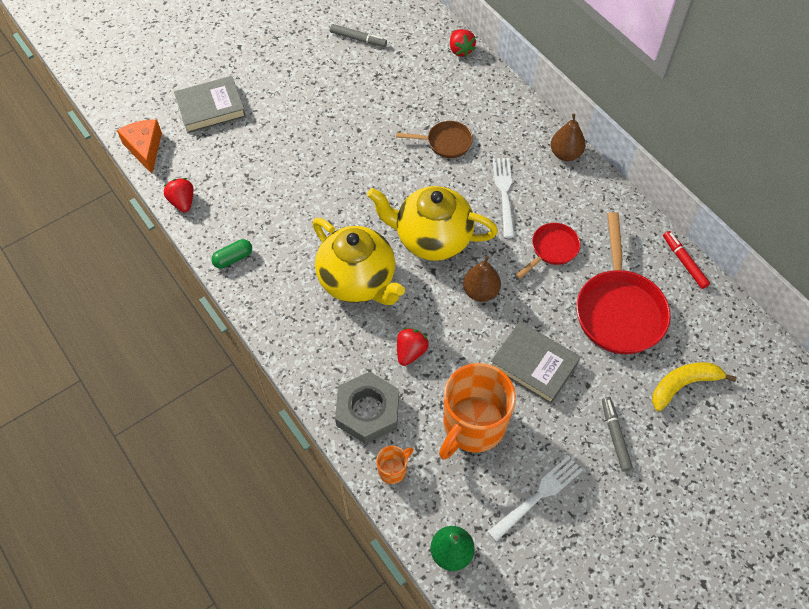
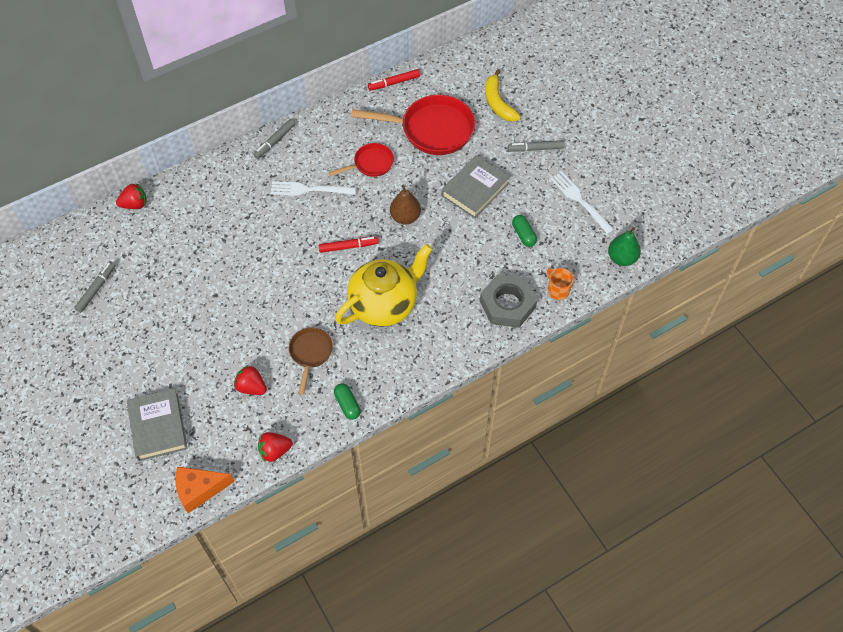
camera: 85 degrees left, 0 degrees up
(410, 352) = (456, 271): red strawberry -> red strawberry (251, 387)
(431, 239) = (348, 246): yellow teapot -> red marker
(445, 143) = (245, 227): brown pan -> brown pan (310, 353)
(473, 426) = (523, 235): orange mug -> green capsule
(552, 249) = (371, 164): red pan -> red pan turned 105 degrees clockwise
(565, 154) = (275, 141): brown pear -> grey marker

